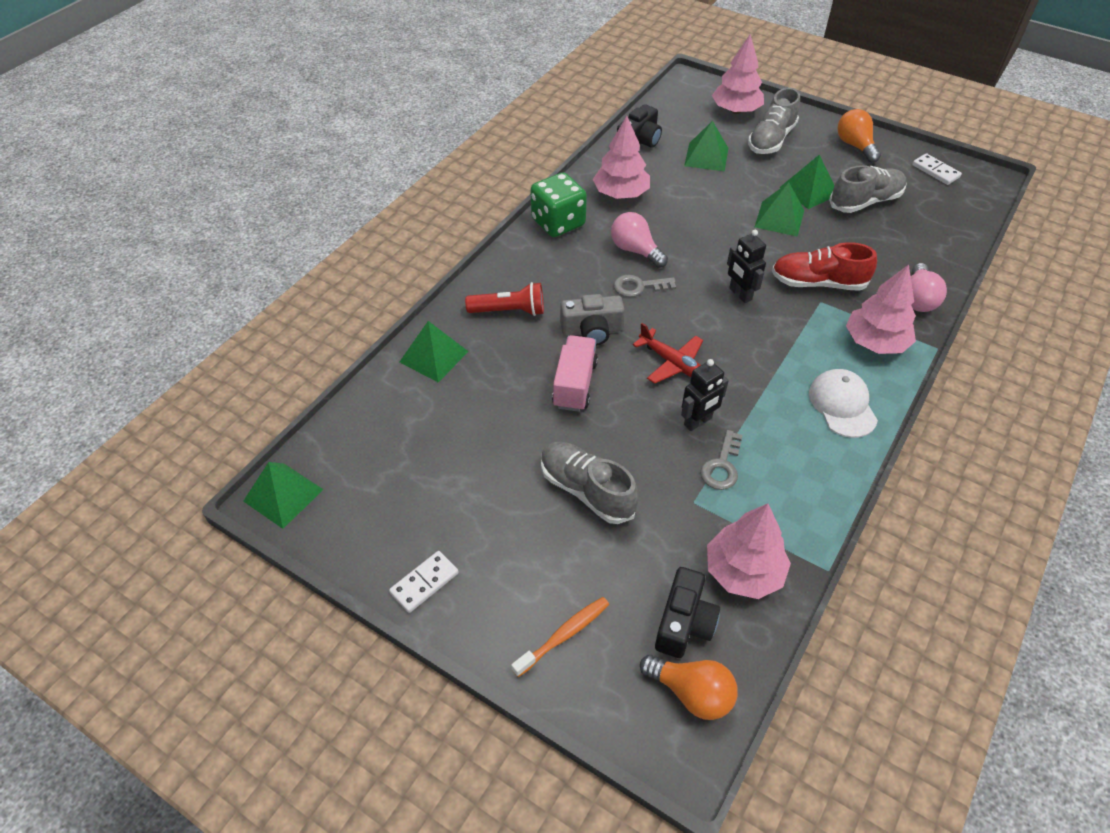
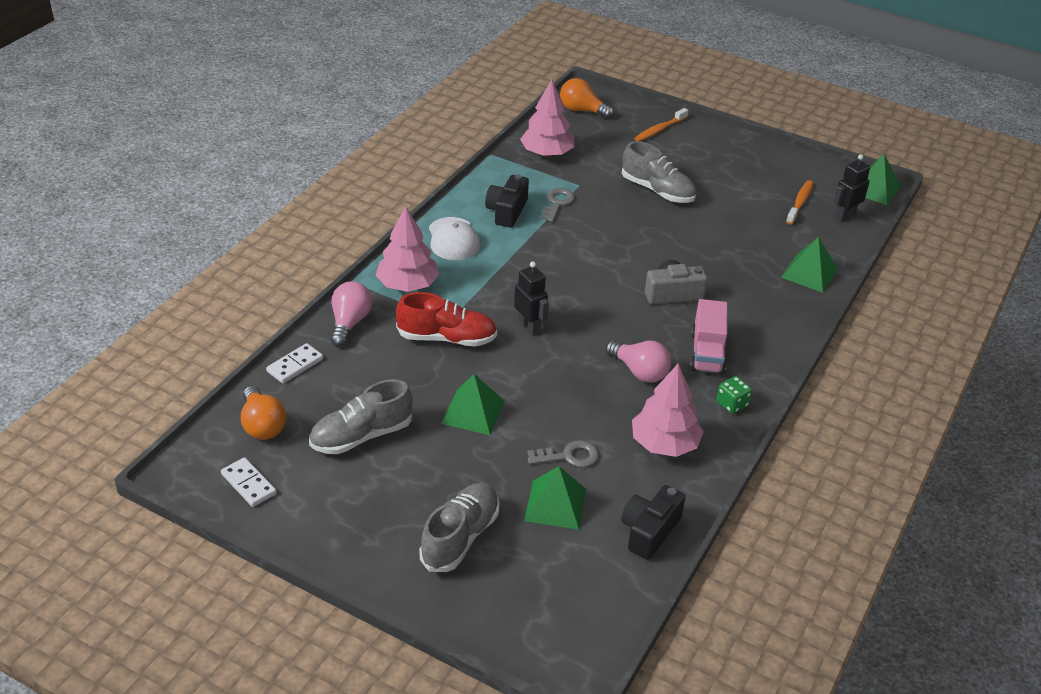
camera: 175 degrees right, 10 degrees down
(399, 468) = (800, 202): none -> orange toothbrush
(424, 583) = (754, 150): white domino -> white domino (295, 365)
(509, 311) = (755, 310): red flashlight -> none
(558, 223) = (732, 404): green dice -> green dice, size x0.51
(575, 384) = (679, 253): pink truck -> pink truck (707, 353)
(639, 287) = (632, 333): grey key -> grey key (569, 456)
(673, 363) = (596, 268): red plane -> none
(684, 623) = (586, 134): black camera -> black camera (507, 211)
(698, 422) = (575, 229): black robot -> black robot (844, 216)
(736, 110) = (505, 597): pink tree -> none
(809, 191) = (428, 451): green pyramid -> none
(855, 146) = (342, 527): orange light bulb -> orange light bulb (262, 425)

